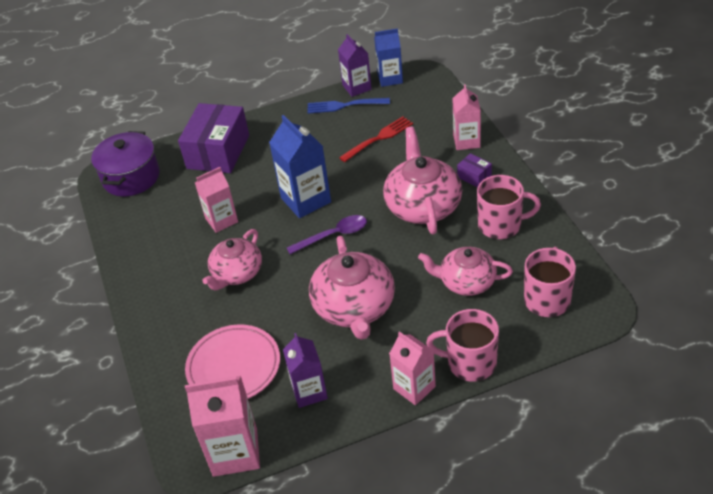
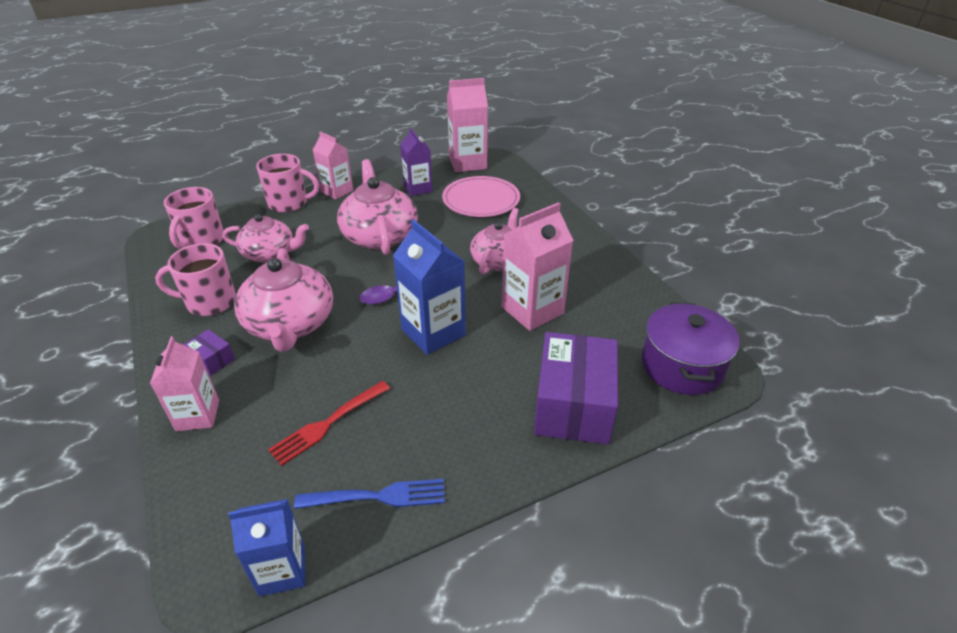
camera: 170 degrees right, 5 degrees down
(221, 220) = (532, 310): pink carton -> pink carton, size x1.50
(357, 87) = (351, 545): purple carton -> none

